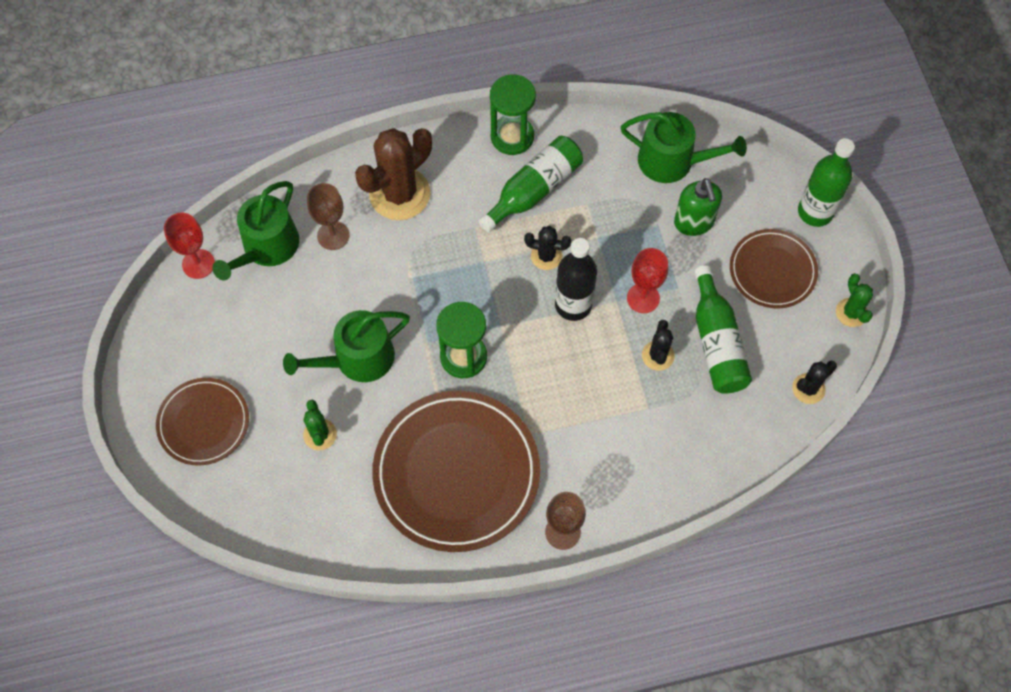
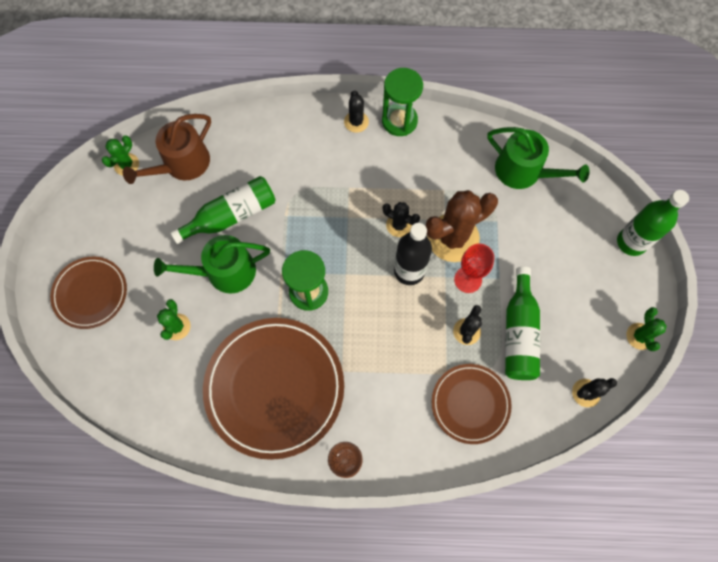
camera: 15 degrees right, 5 degrees up
(198, 264) = (126, 164): red goblet -> green cactus
(266, 248) = (182, 164): green watering can -> brown watering can
(333, 235) = (236, 167): brown goblet -> none
(399, 194) = (297, 146): brown cactus -> brown cactus (453, 238)
(461, 149) = (356, 122): none -> black cactus
(534, 190) = (405, 168): green bottle -> green bottle (231, 215)
(694, 222) = (527, 226): green soap dispenser -> none
(772, 271) = (582, 283): brown plate -> brown plate (470, 404)

